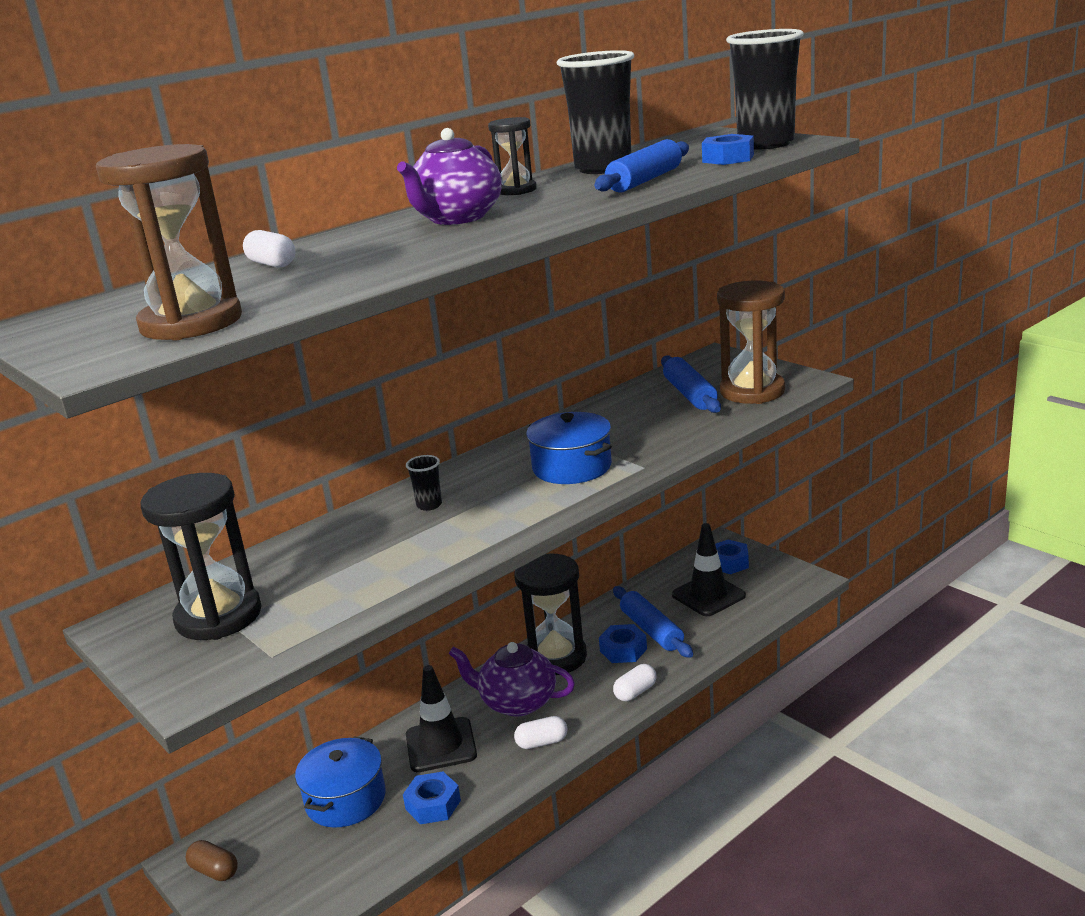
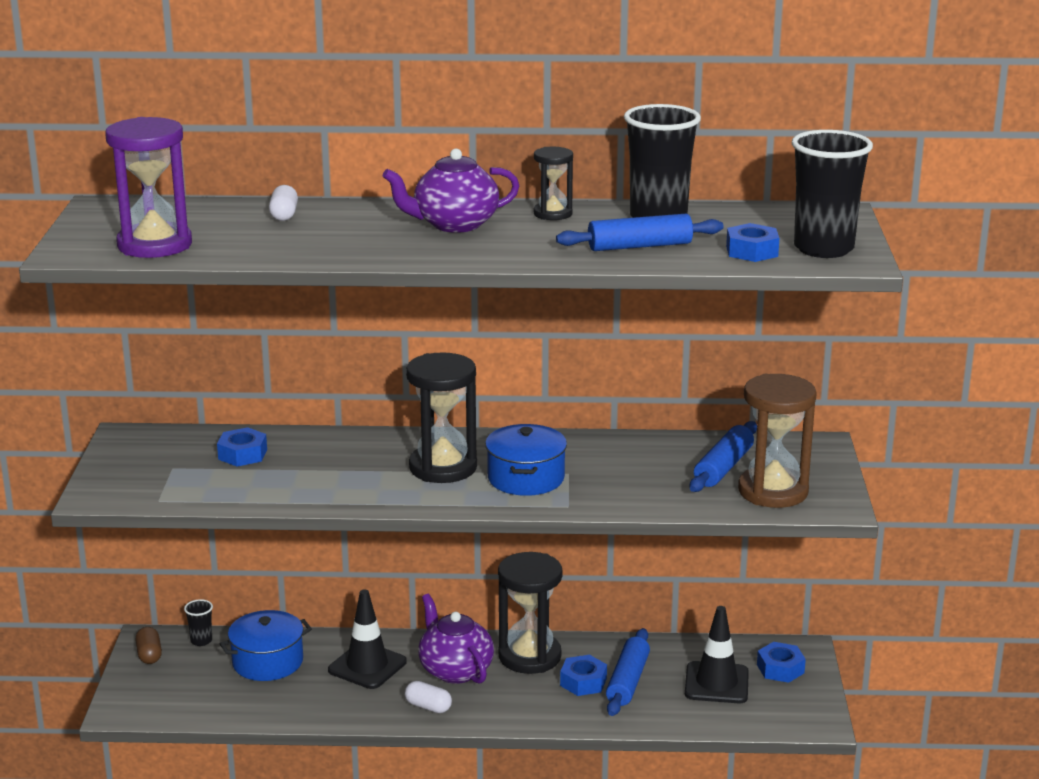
camera: 40 degrees right, 0 degrees up
(191, 323) = (154, 245): brown hourglass -> purple hourglass
(218, 616) = (173, 460): black hourglass -> black hourglass (443, 467)
(429, 505) = (394, 454): black cup -> black cup (201, 641)
(433, 805) = (308, 699): blue nut -> blue nut (242, 454)
(635, 692) = (541, 716): white capsule -> none

